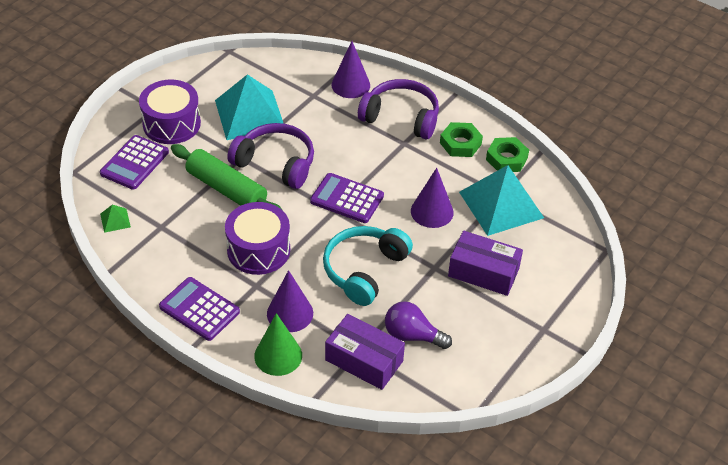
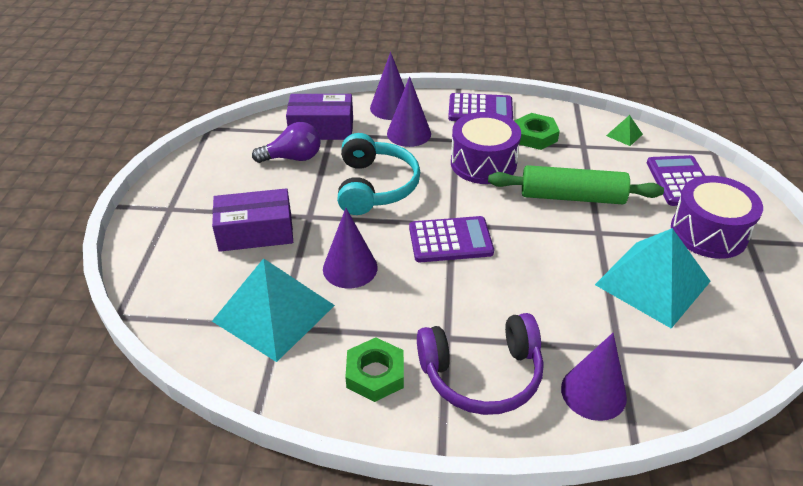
camera: 150 degrees right, 5 degrees down
(276, 163) = (559, 242): purple headphones -> none
(278, 355) = (391, 108): green cone -> purple cone
(506, 159) = (299, 382): green nut -> green nut (535, 136)

